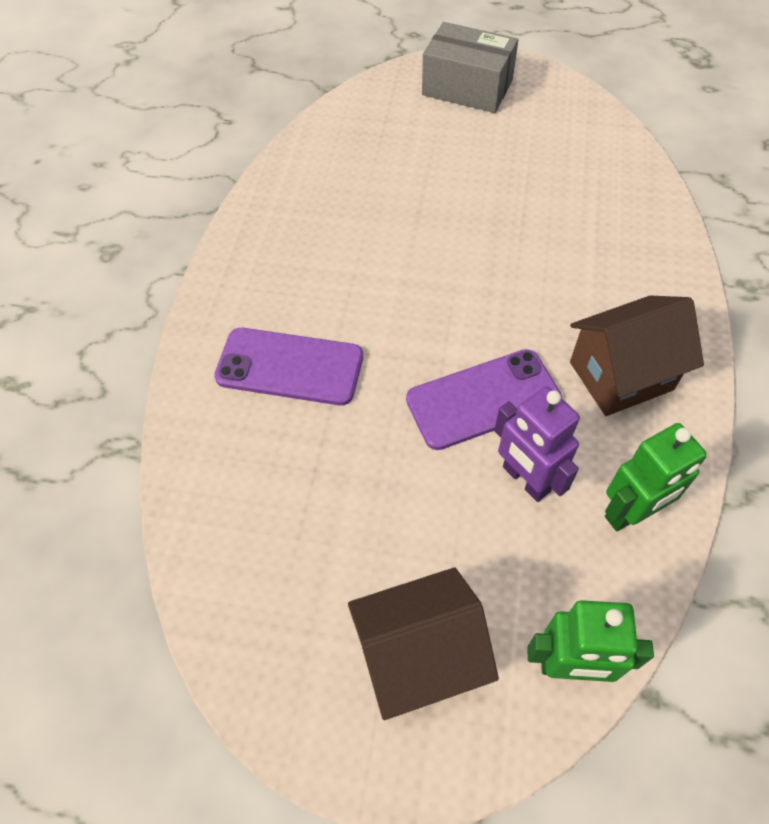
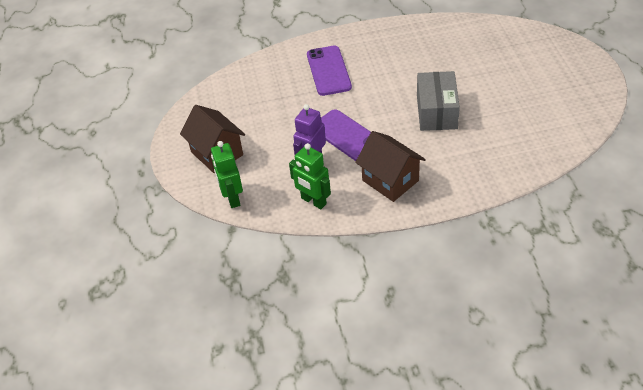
camera: 70 degrees right, 10 degrees down
(467, 88) = (566, 66): grey box -> grey box (436, 112)

